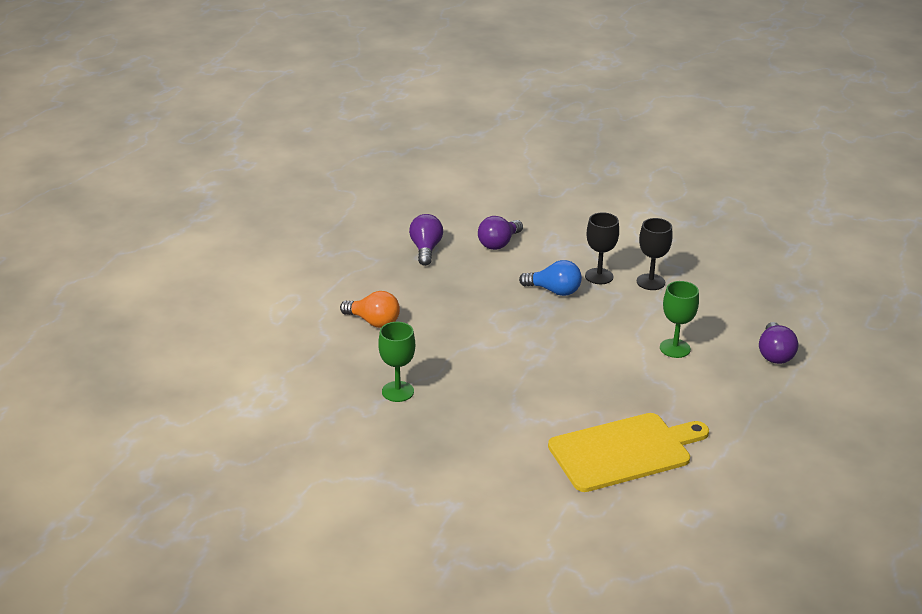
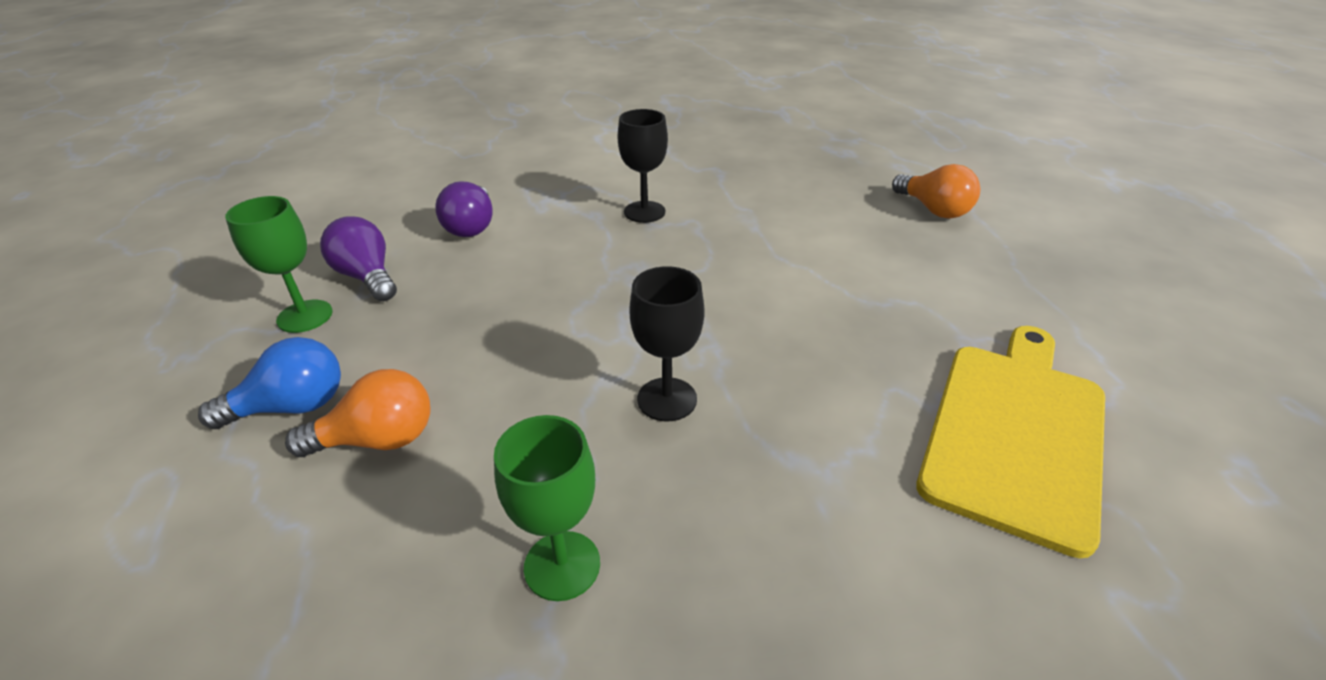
camera: 40 degrees left, 5 degrees up
(554, 291) = (614, 252): blue light bulb -> blue light bulb (292, 407)
(650, 282) = (708, 194): black goblet -> black goblet (667, 399)
(675, 348) = (841, 252): green goblet -> green goblet (305, 316)
(774, 354) = (933, 210): purple light bulb -> orange light bulb

